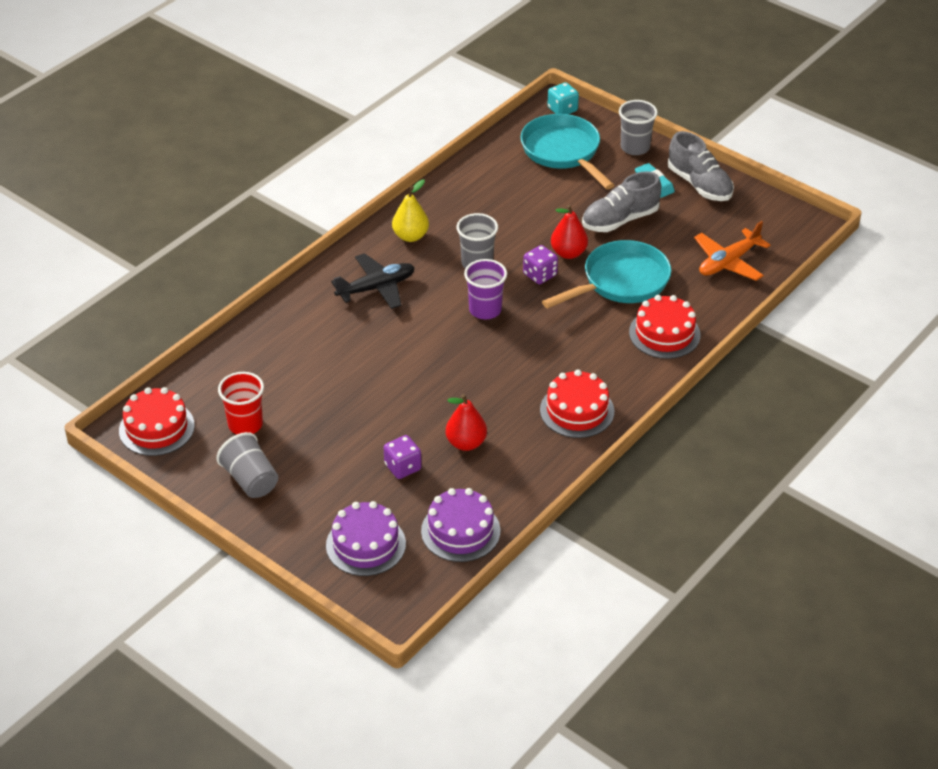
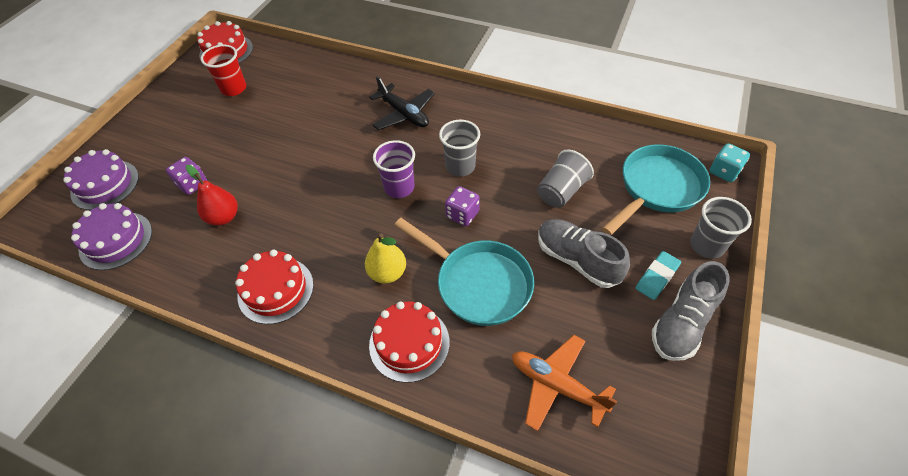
camera: 75 degrees right, 10 degrees up
(250, 480) = (176, 106): grey cup -> grey cup (561, 191)
(410, 236) = (477, 117): yellow pear -> yellow pear (387, 273)
(568, 253) = (504, 229): red pear -> none

